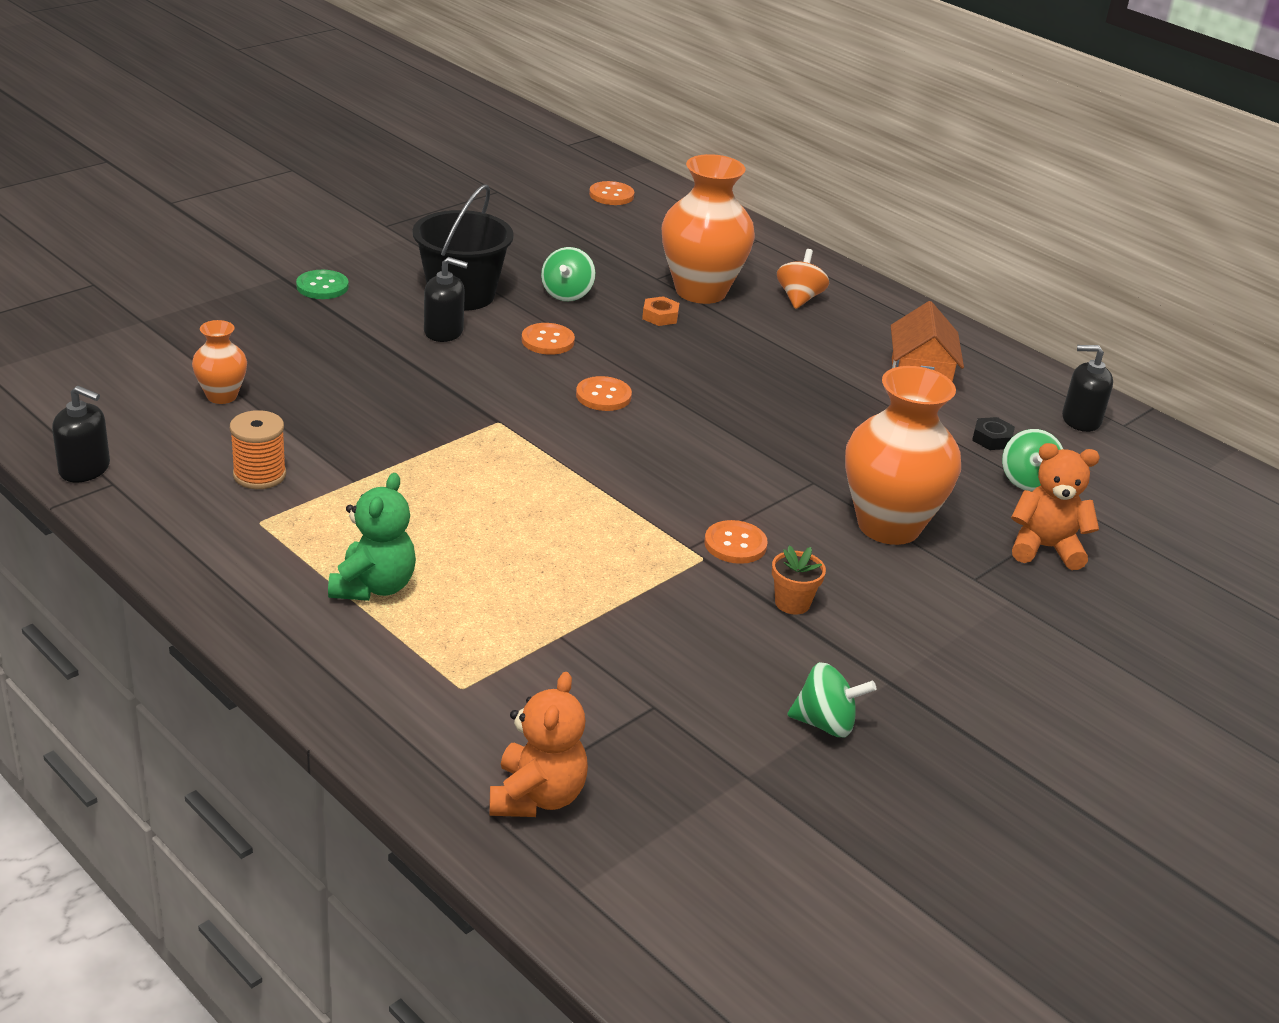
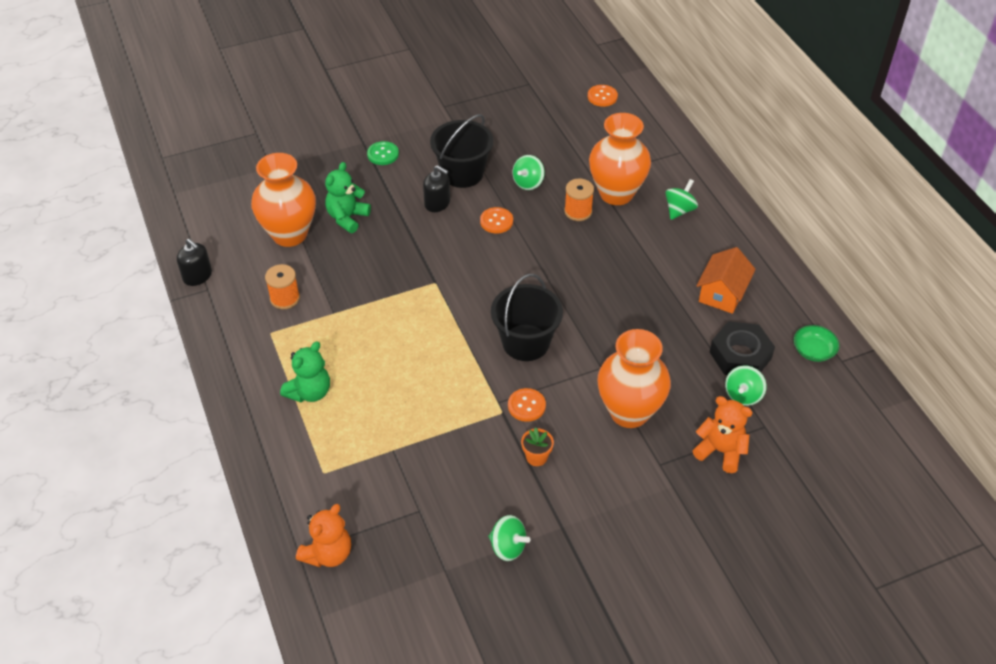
camera: 25 degrees right, 15 degrees up
(222, 396) = (289, 234): orange vase -> orange vase, size x2.02
(308, 365) = (347, 218): none -> green teddy bear
(603, 396) = (508, 273): orange button -> none
(660, 316) = (578, 211): orange nut -> orange spool
(684, 471) = (526, 343): none -> black bucket
(799, 298) = (679, 210): orange spinning top -> green spinning top
(992, 439) = (740, 355): black nut -> black nut, size x2.15
(1081, 420) = (813, 351): black soap dispenser -> green bowl

